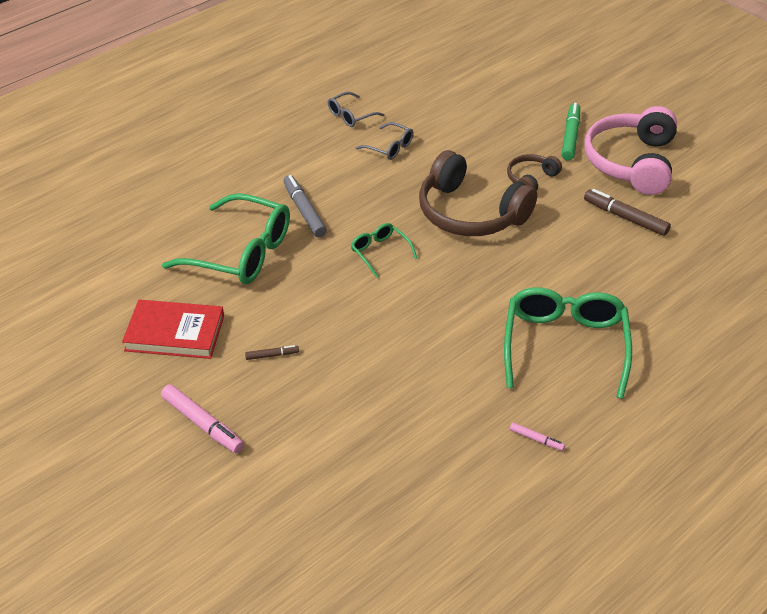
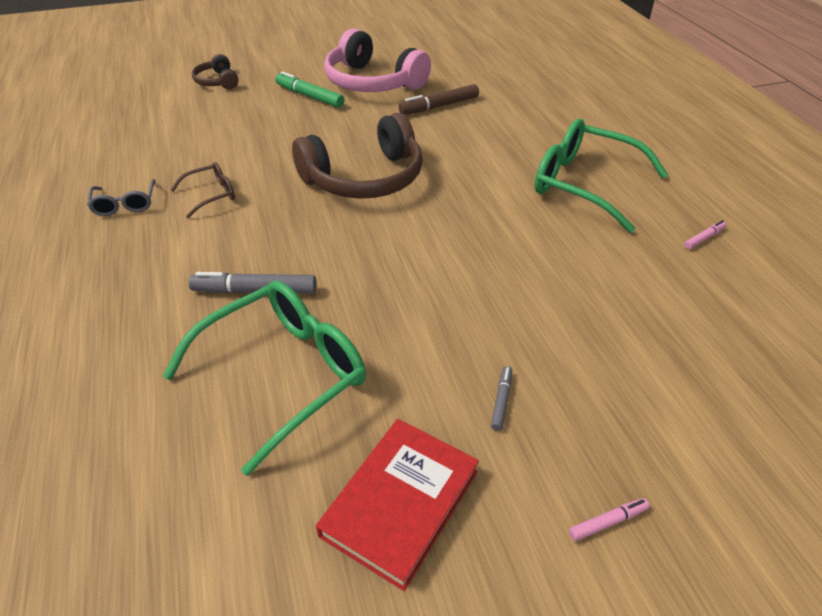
camera: 65 degrees left, 0 degrees up
(202, 424) = (608, 522): pink marker -> pink marker, size x0.52
(272, 355) = (501, 401): brown marker -> grey marker
(380, 252) = (377, 254): green glasses -> none
(389, 147) = (211, 195): grey glasses -> brown glasses
(531, 179) = (347, 132): brown headphones -> brown headphones (217, 81)

